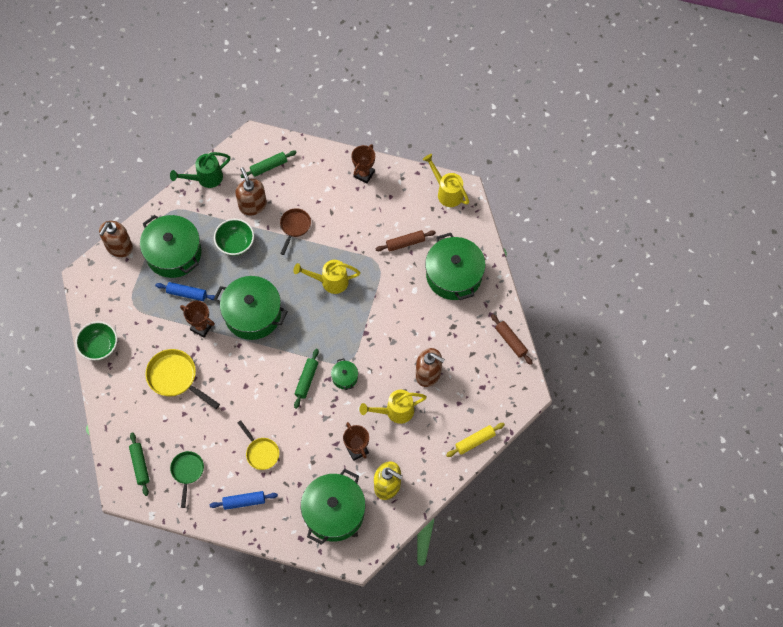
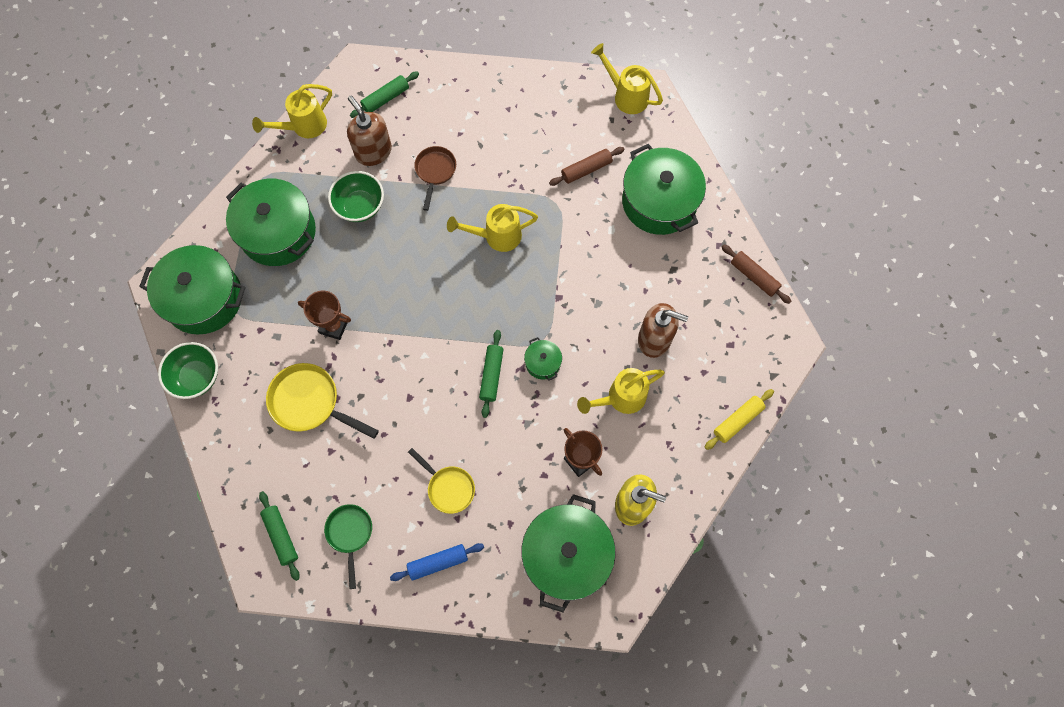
camera: 10 degrees left, 5 degrees up
(119, 247) = (202, 236): brown soap dispenser -> none
(187, 293) = (305, 284): blue rolling pin -> none
(205, 178) = (303, 127): green watering can -> yellow watering can
(253, 314) = (401, 297): green pot -> green pot (204, 298)
(364, 174) = (513, 89): brown trophy -> none

